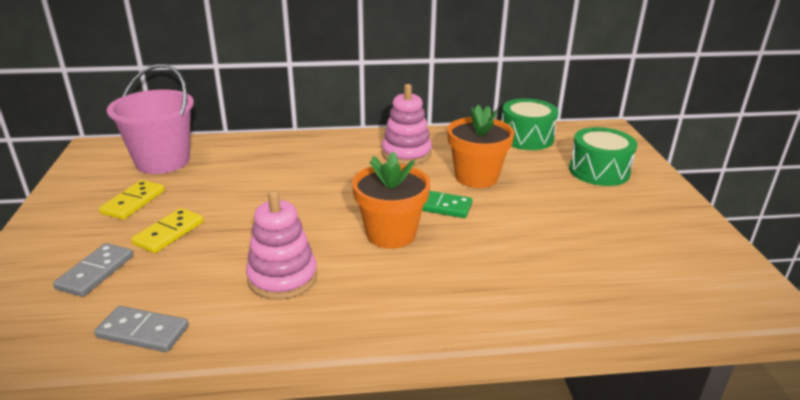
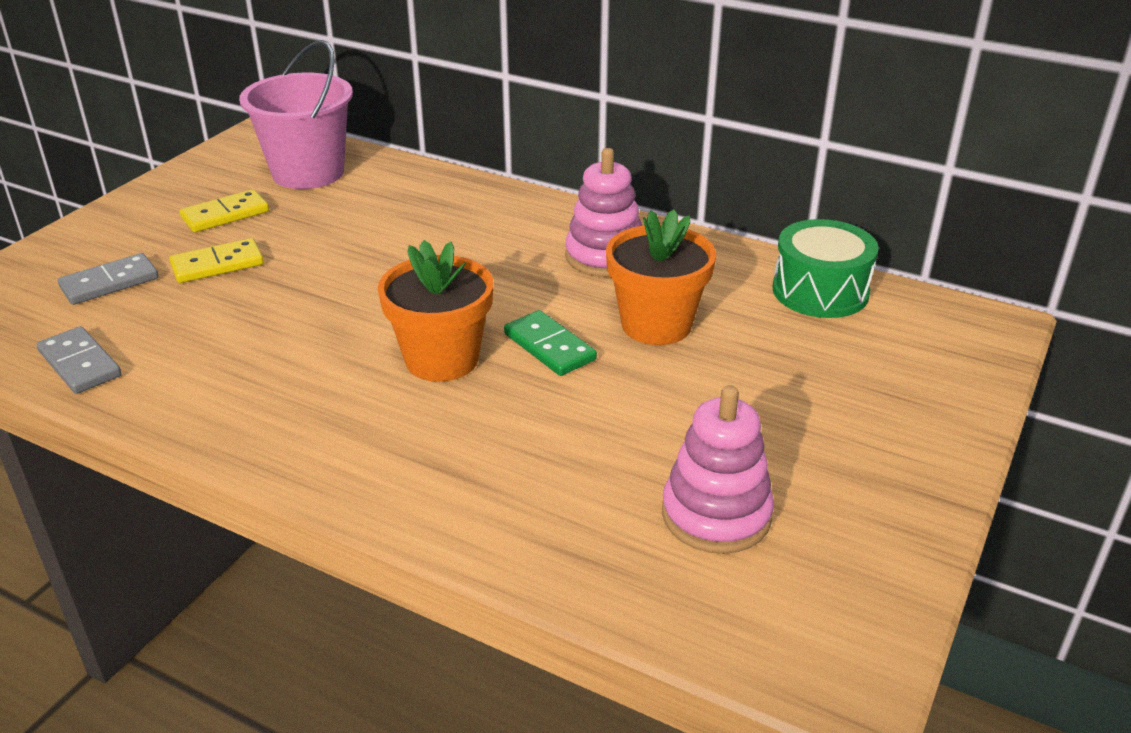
camera: 35 degrees right, 5 degrees up
(282, 278) = (263, 363): pink stacking toy -> pink stacking toy (716, 515)
(599, 171) = (864, 384): green drum -> none

